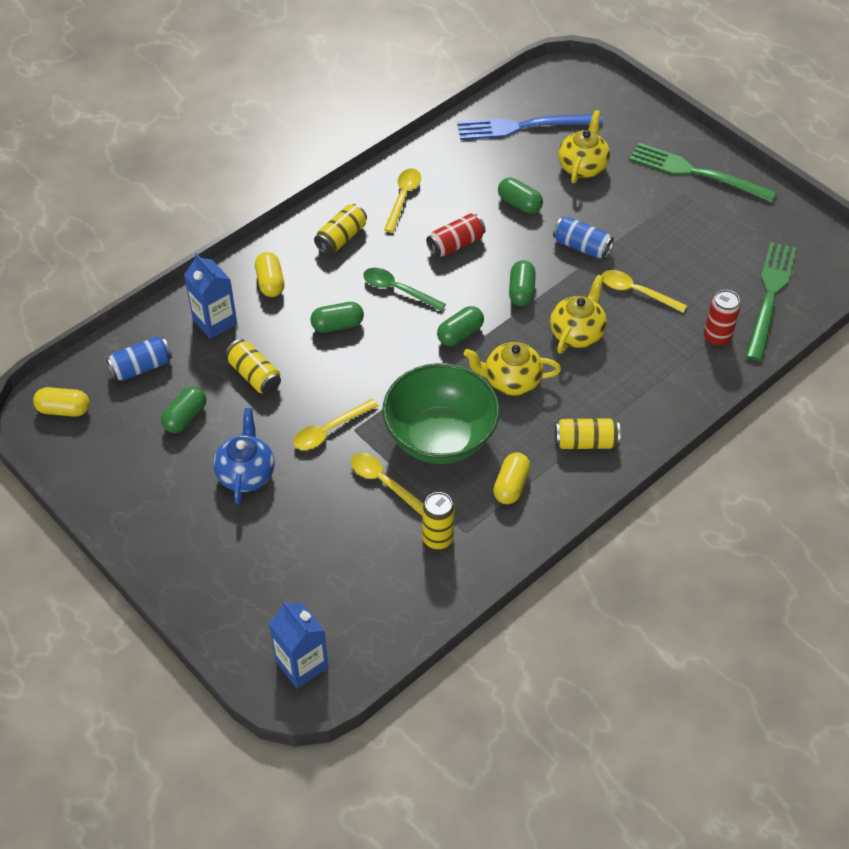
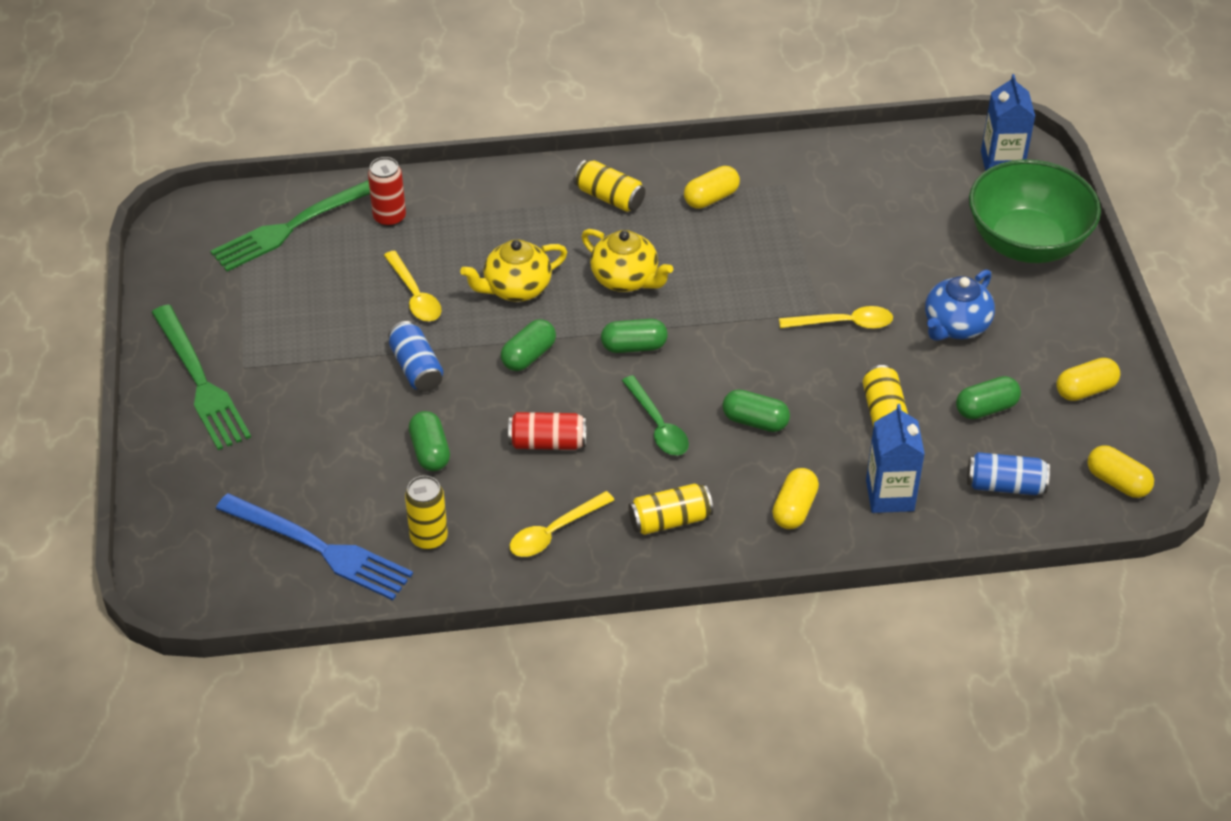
camera: 145 degrees left, 5 degrees down
(119, 471) = (1085, 389): none -> yellow capsule
(384, 482) = (826, 255): yellow spoon -> none
(437, 539) = (813, 191): yellow can -> yellow can (429, 538)
(440, 437) = (740, 265): green bowl -> green bowl (1026, 243)
(582, 166) = (310, 458): yellow teapot -> none

